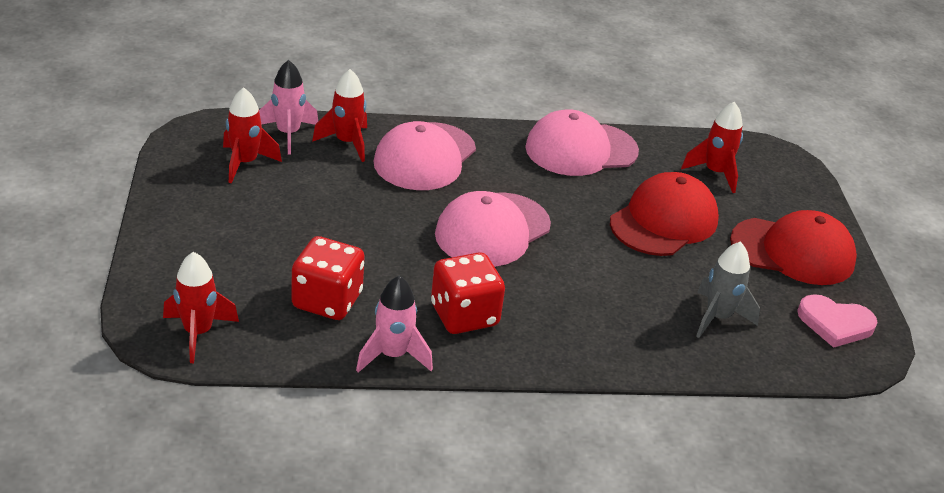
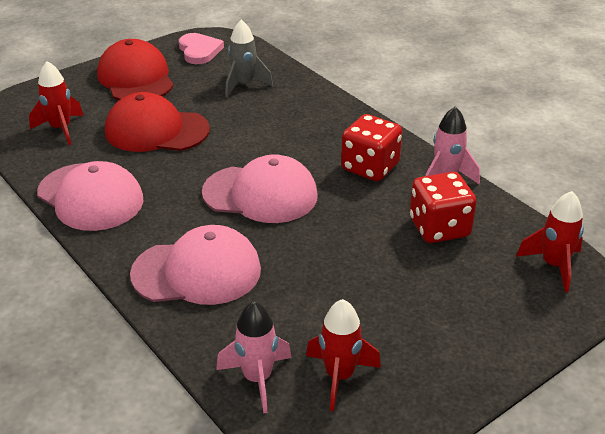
camera: 120 degrees left, 0 degrees up
(347, 143) = (227, 330): red rocket -> none

